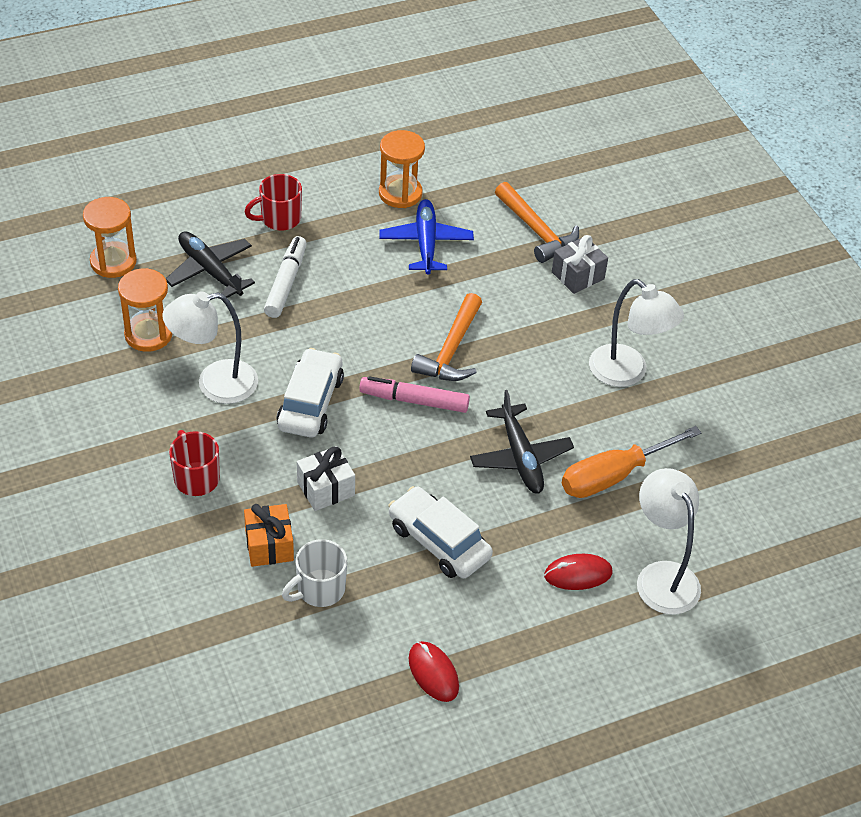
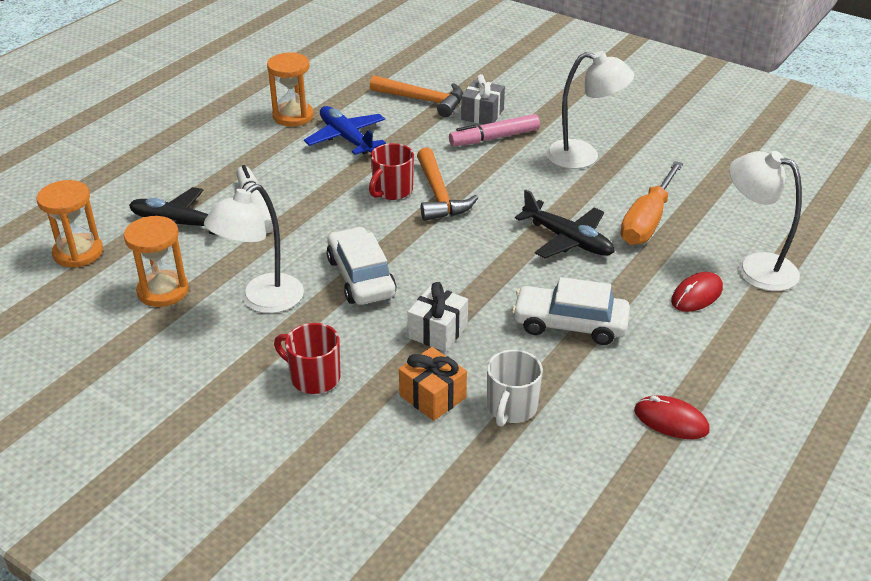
camera: 30 degrees left, 10 degrees down
(279, 219) = (207, 167): red mug -> red mug (392, 190)
(414, 400) = (445, 239): pink marker -> pink marker (494, 138)

